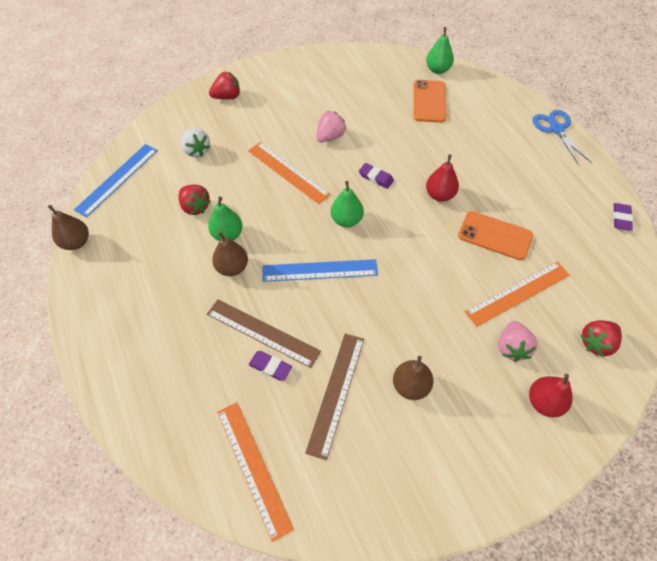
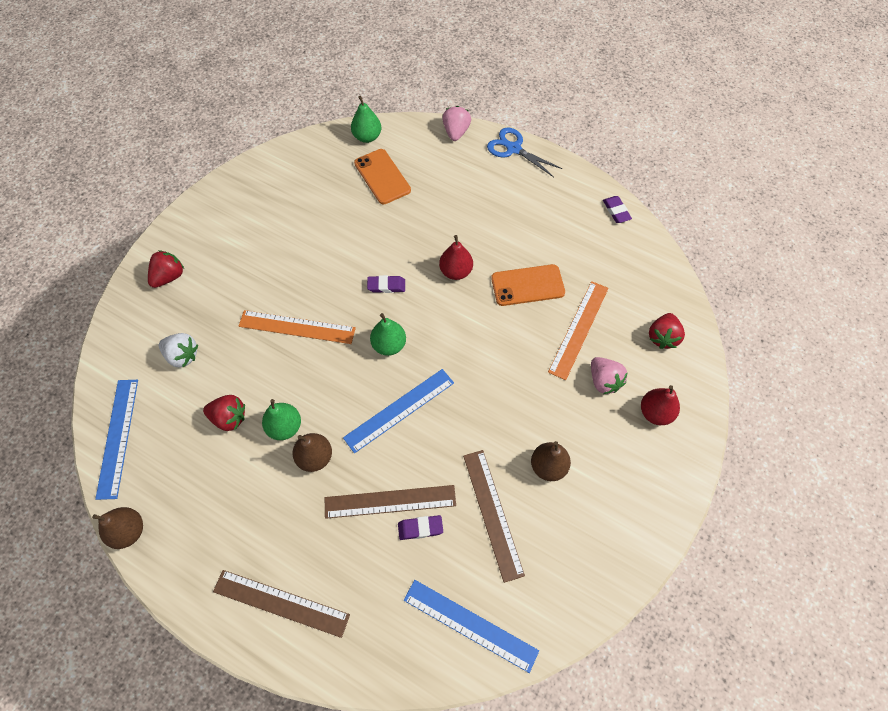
camera: 35 degrees left, 5 degrees up
(132, 353) = (281, 603): none -> brown ruler
(253, 467) = (470, 625): orange ruler -> blue ruler
(330, 136) = (312, 265): pink strawberry -> pink strawberry (456, 132)

